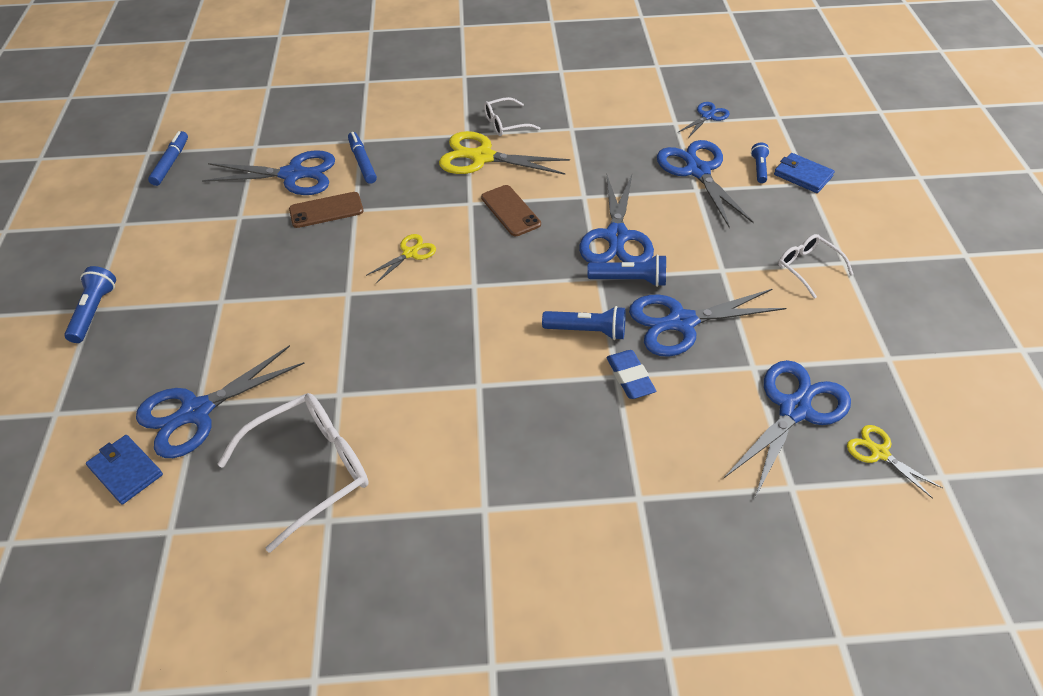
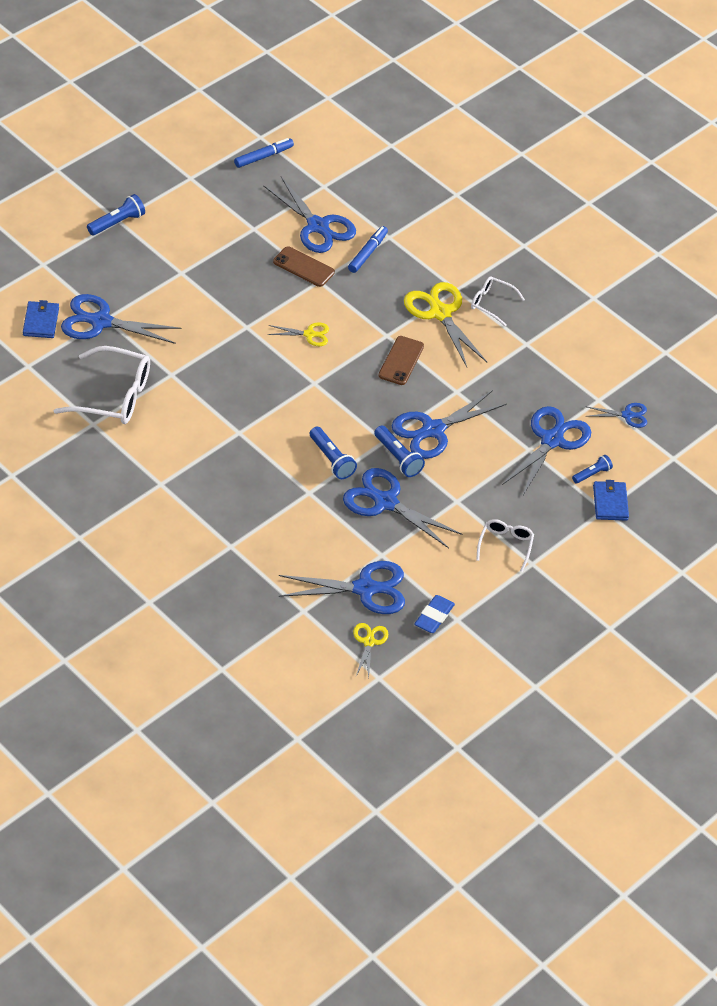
camera: 45 degrees right, 0 degrees up
(630, 377) = (314, 499): blue eraser -> blue eraser (434, 616)

